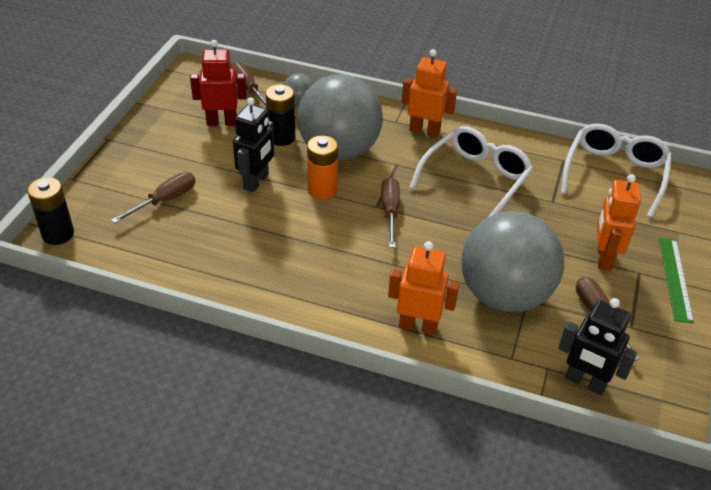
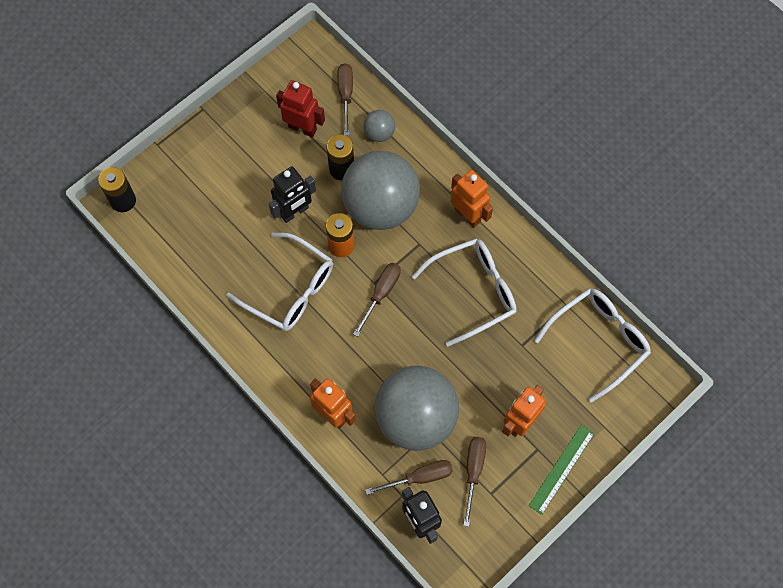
camera: 30 degrees right, 25 degrees up
(165, 200) = (215, 200): brown screwdriver -> brown screwdriver (419, 477)
(294, 241) = (290, 289): none -> white glasses

